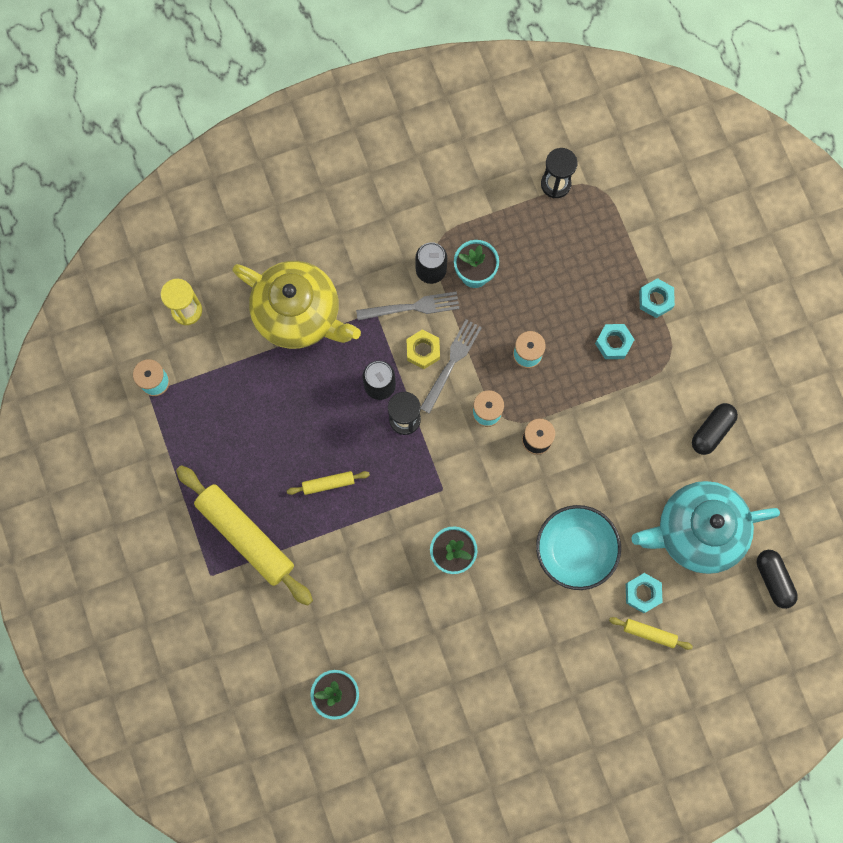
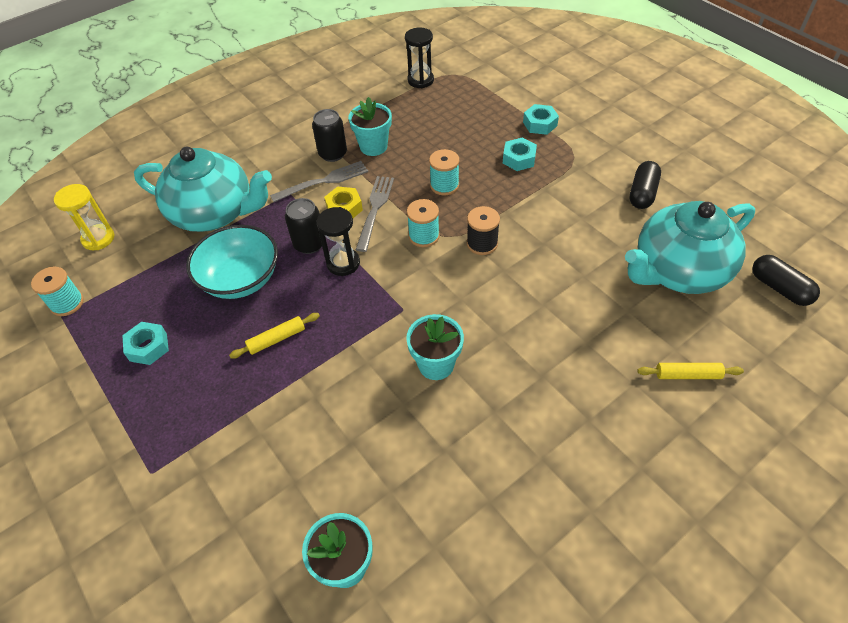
camera: 15 degrees left, 25 degrees down
(245, 536) = (189, 417): yellow rolling pin -> none
(299, 314) = (214, 213): yellow teapot -> turquoise teapot
(575, 550) = (566, 322): turquoise bowl -> turquoise bowl (241, 279)
(642, 593) = (657, 339): turquoise nut -> turquoise nut (148, 347)

